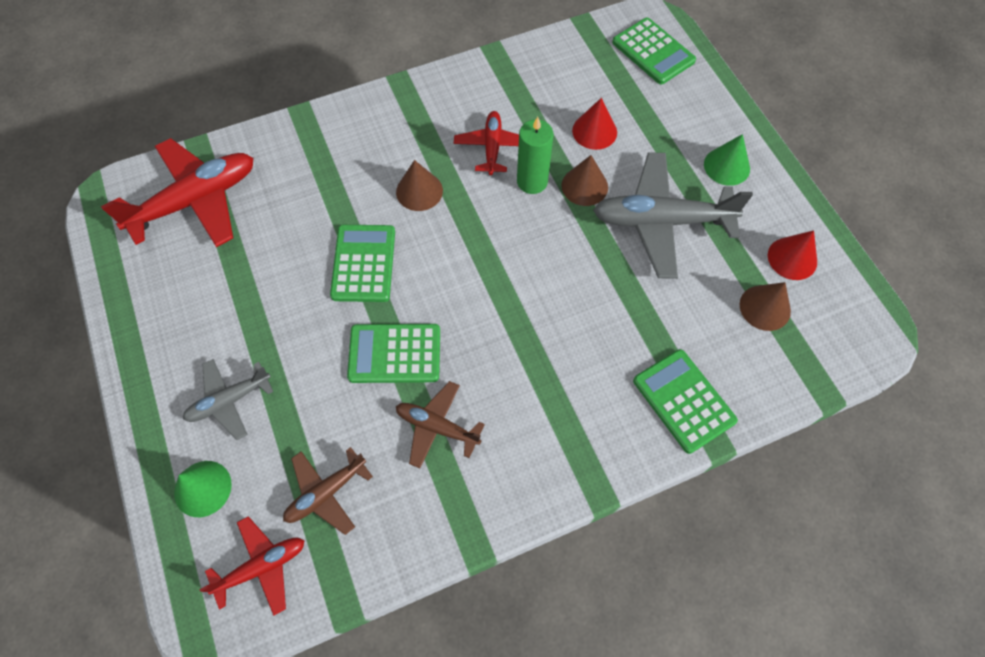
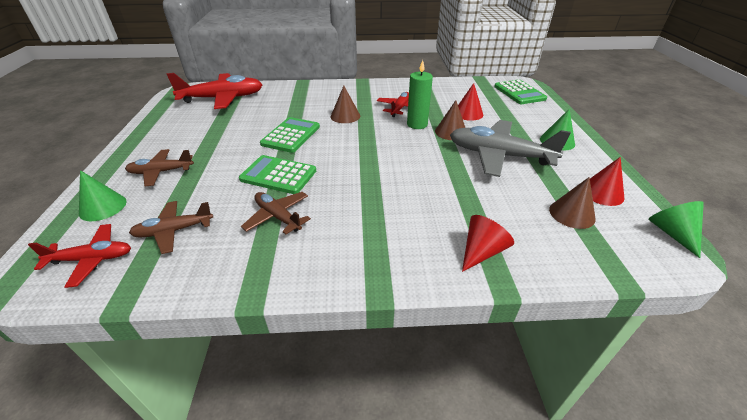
camera: 20 degrees right, 25 degrees down
(229, 401) = (161, 172): grey plane -> brown plane
(683, 401) = (481, 251): green calculator -> red cone
(868, 305) = (672, 233): none -> green cone

